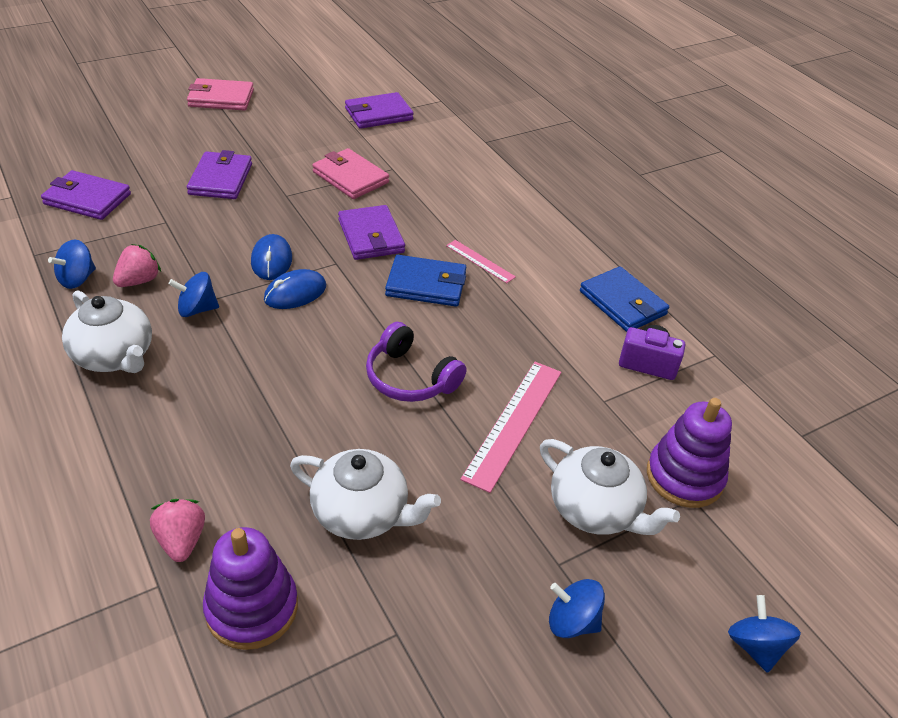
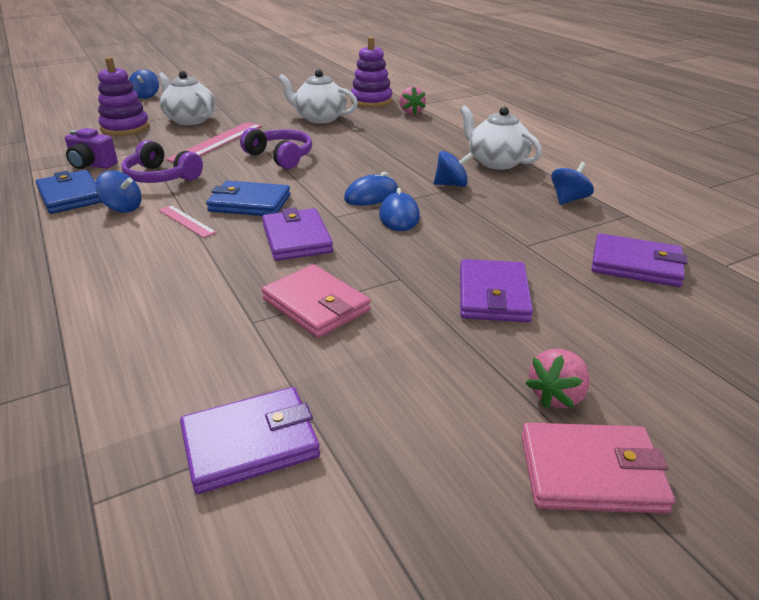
camera: 175 degrees left, 10 degrees down
(139, 281) = (514, 200): pink strawberry -> pink strawberry (557, 396)
(545, 334) = (161, 177): none -> purple headphones
(572, 621) = (225, 99): blue spinning top -> blue spinning top (123, 208)

